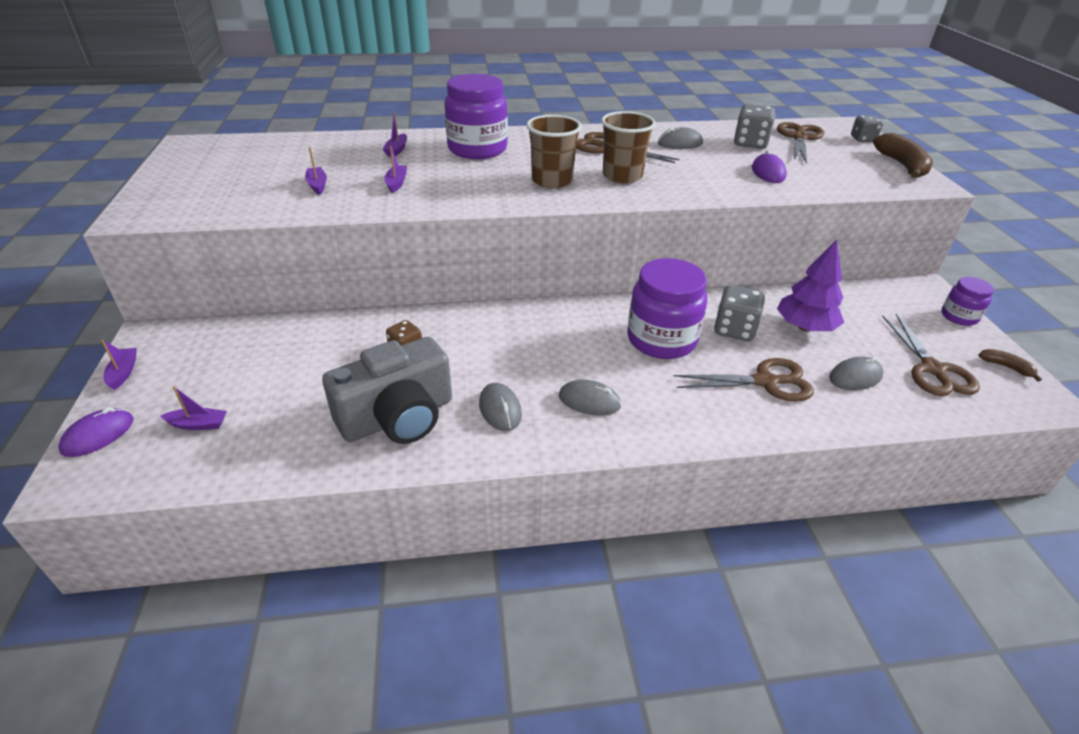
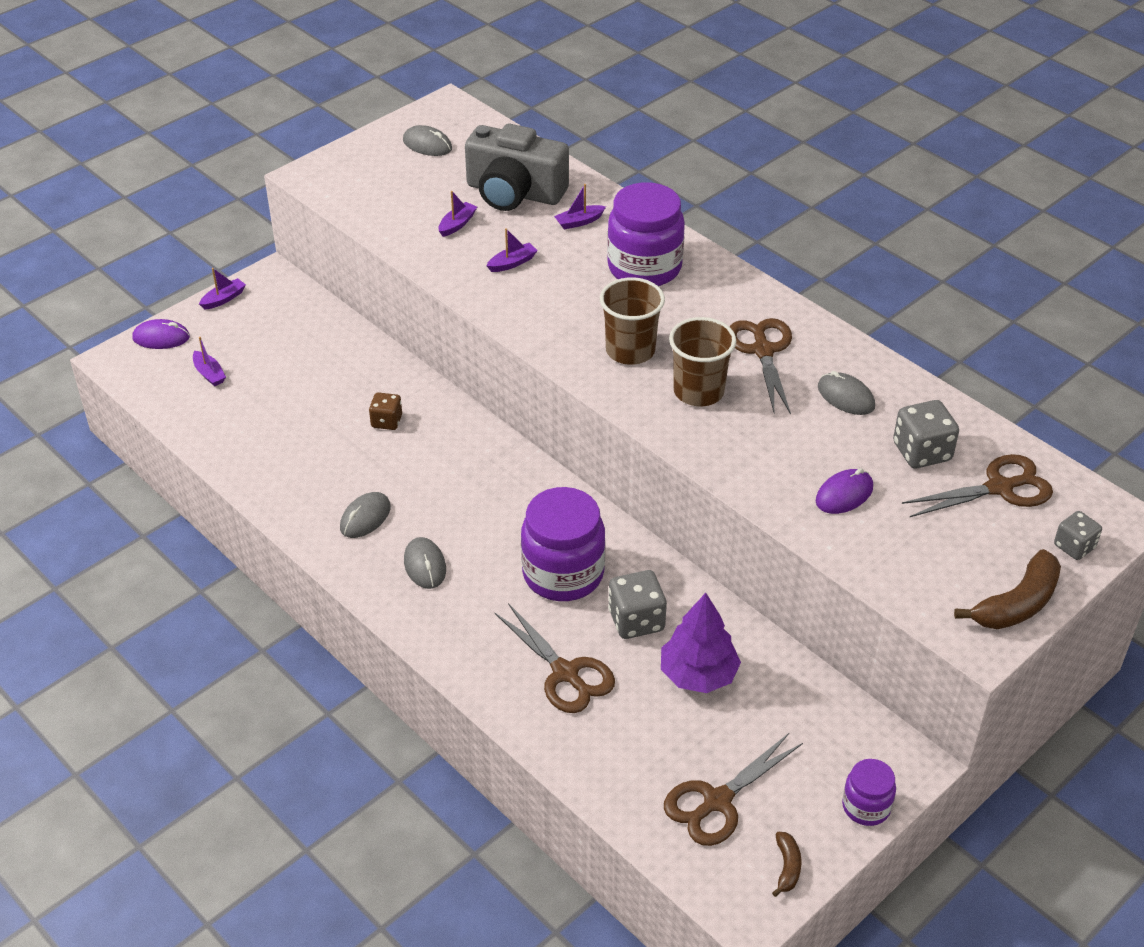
camera: 55 degrees right, 5 degrees up
(398, 417) = (305, 467): grey camera -> grey camera (514, 192)
(855, 377) = (640, 740): grey mouse -> grey mouse (427, 144)

